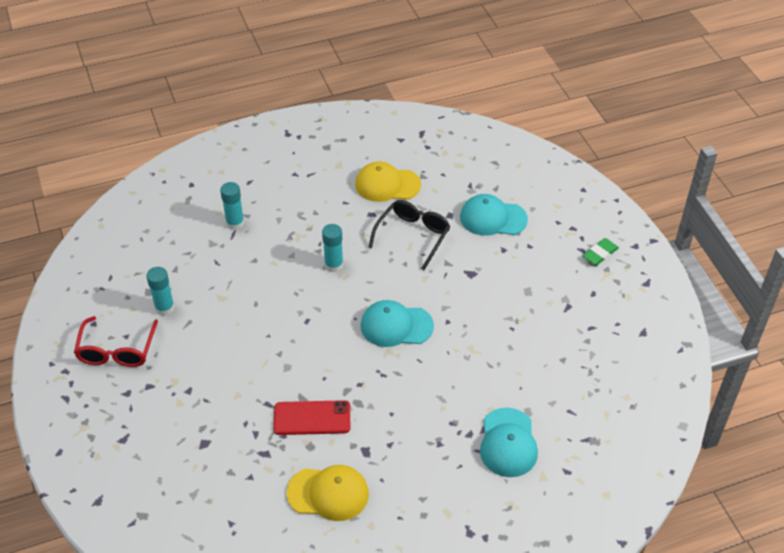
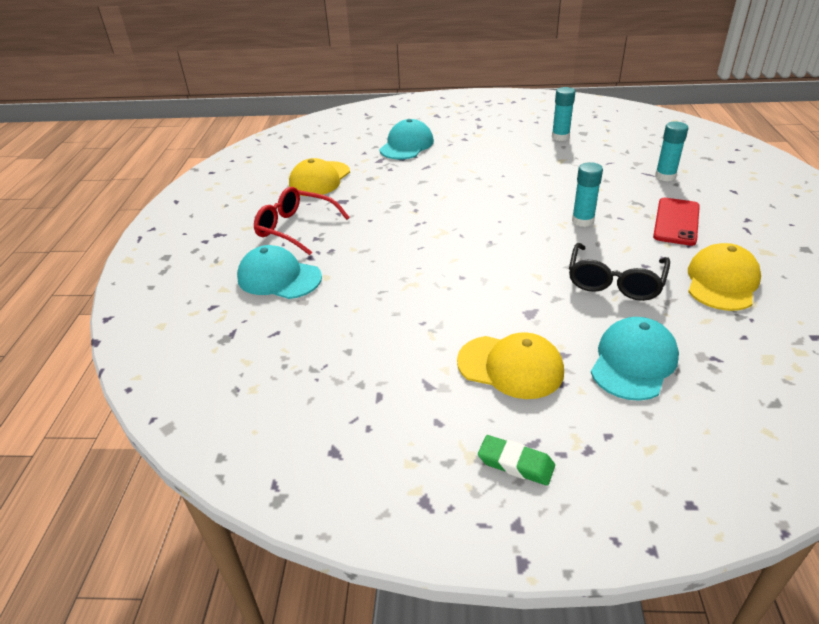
camera: 115 degrees right, 10 degrees down
(117, 351) = (522, 118): red glasses -> red glasses (295, 228)
(312, 418) = (397, 182): red phone -> red phone (676, 222)
(396, 326) = (475, 242): turquoise cap -> turquoise cap (406, 145)
(413, 236) = (615, 282): black glasses -> black glasses turned 60 degrees clockwise
(529, 272) = (510, 367): none -> yellow cap
(600, 254) = (516, 463): green eraser -> green eraser turned 45 degrees counterclockwise

